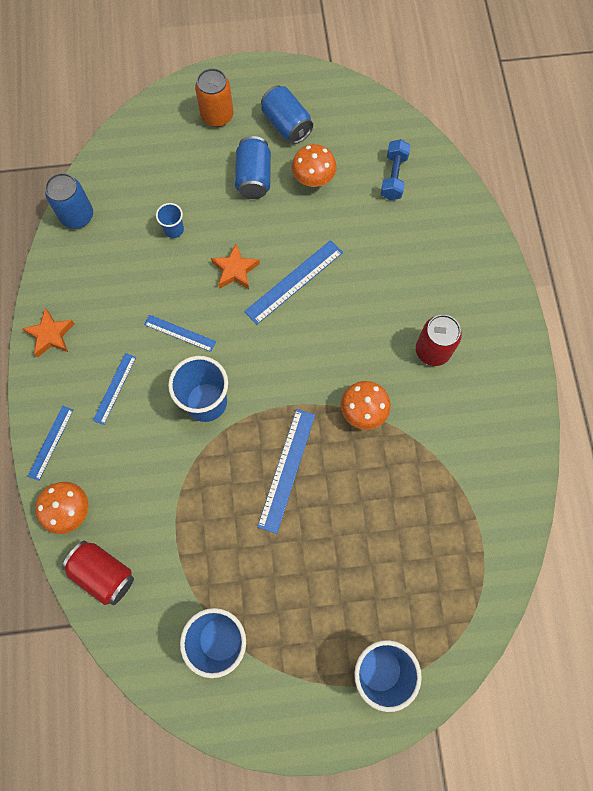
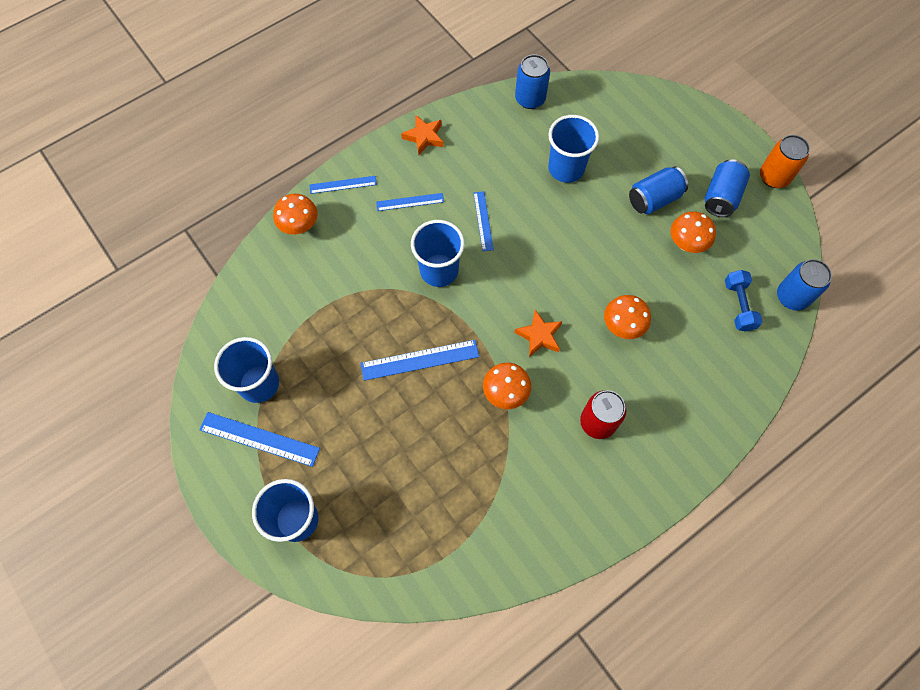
camera: 60 degrees right, 5 degrees down
(103, 573) = (265, 275): red can -> none
(174, 230) = (566, 168): blue cup -> blue cup, size x1.97
(217, 116) = (688, 143): orange can -> orange can (774, 177)
(235, 270) = (563, 230): orange star -> orange star (539, 336)
(294, 282) = (583, 279): blue ruler -> blue ruler (259, 439)
(358, 278) = (622, 326): none -> orange mushroom
(393, 177) = (738, 305): blue dumbbell -> blue dumbbell turned 75 degrees counterclockwise
(410, 133) = (792, 297): none -> blue can

